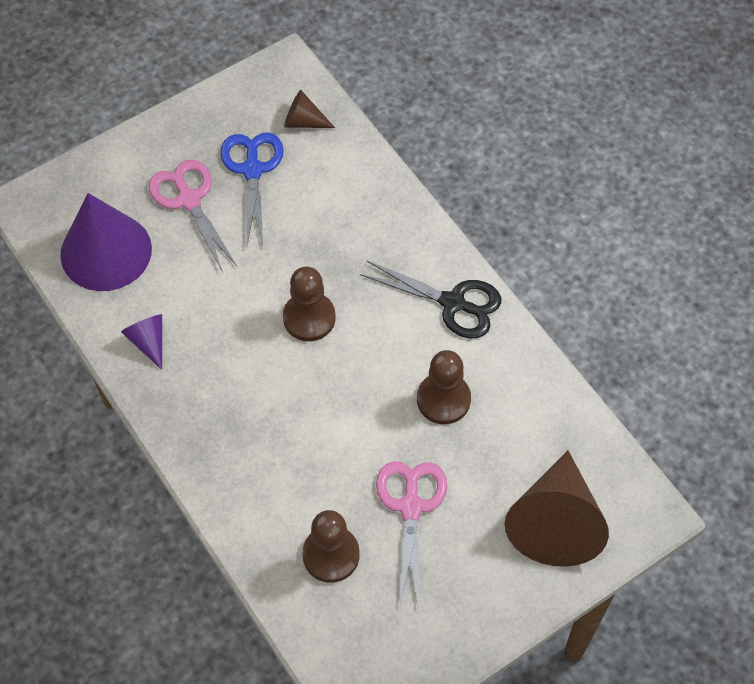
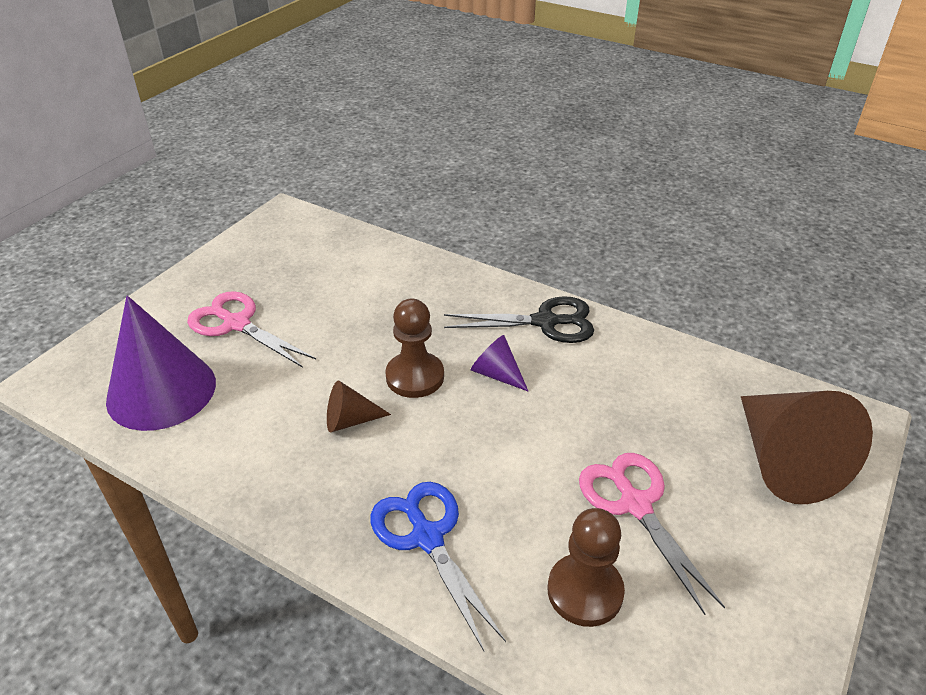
camera: 25 degrees left, 20 degrees down
(148, 341) = (247, 455): purple cone -> purple cone (496, 374)
(252, 170) = (291, 285): blue scissors -> blue scissors (427, 537)
(303, 121) = (322, 241): brown cone -> brown cone (350, 420)
(443, 399) = (594, 397): brown pawn -> none

